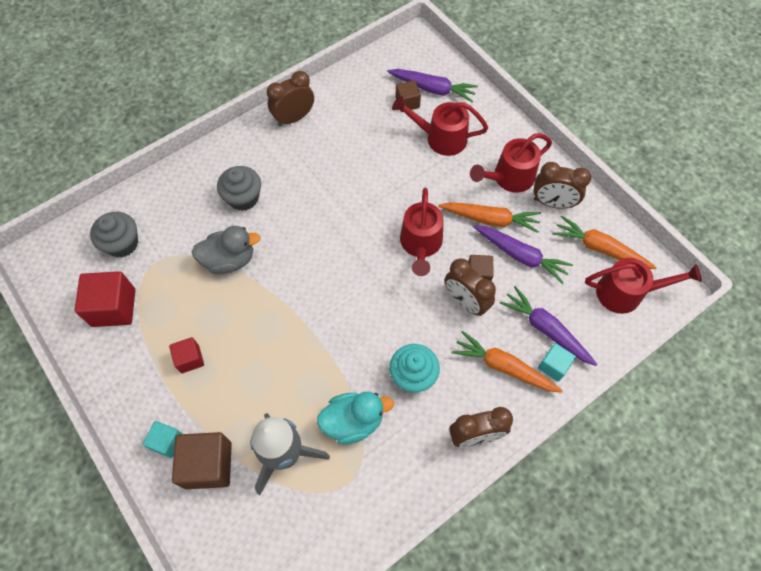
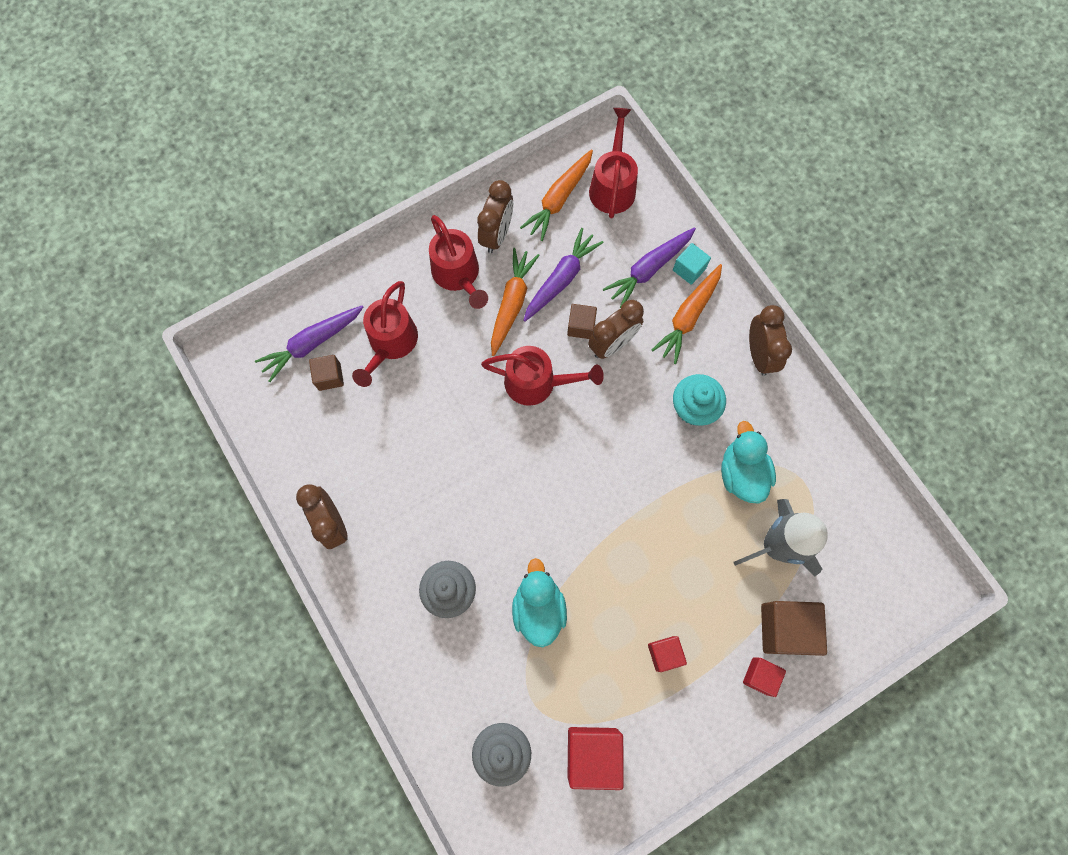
camera: 85 degrees left, 10 degrees up
(167, 442) = (760, 676): turquoise cube -> red cube
(229, 260) = (538, 608): grey duck -> turquoise duck
(432, 89) = (312, 343): purple carrot -> purple carrot turned 150 degrees counterclockwise

